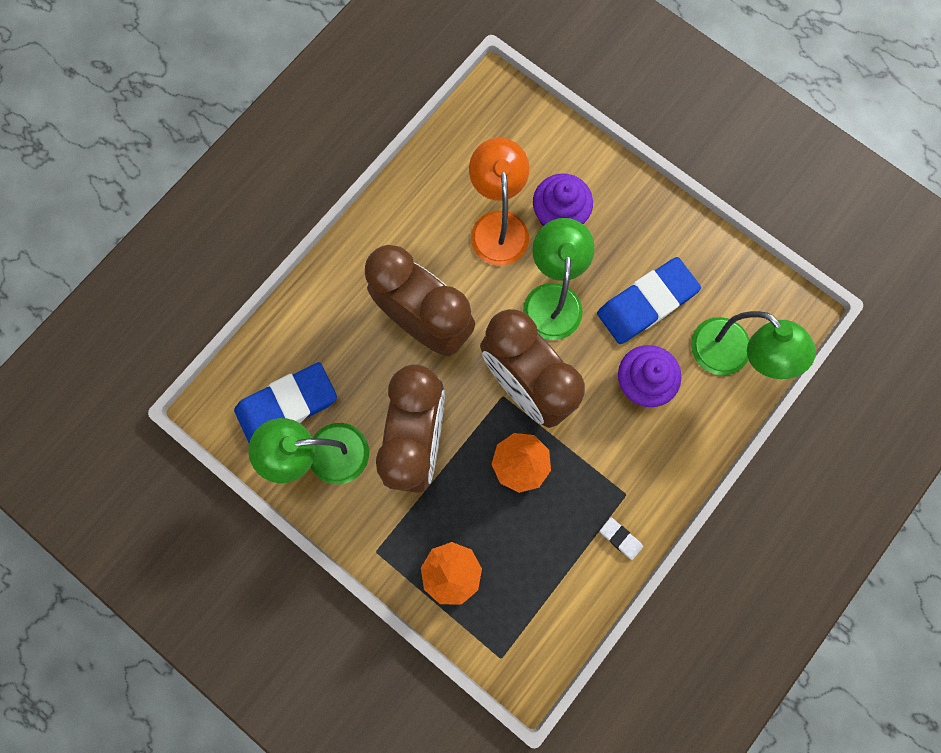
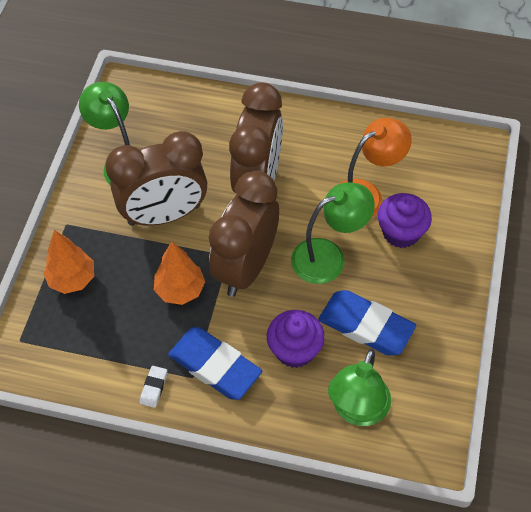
camera: 65 degrees right, 20 degrees down
(287, 404) = (149, 125): blue eraser -> blue eraser (215, 366)

